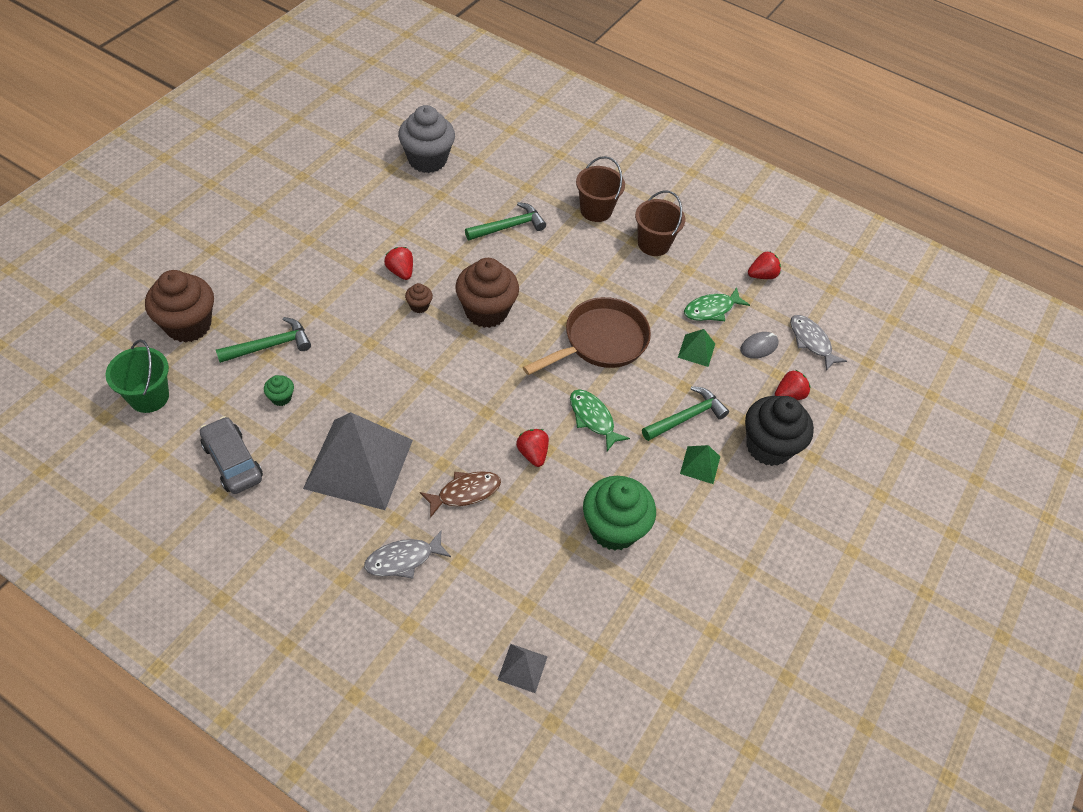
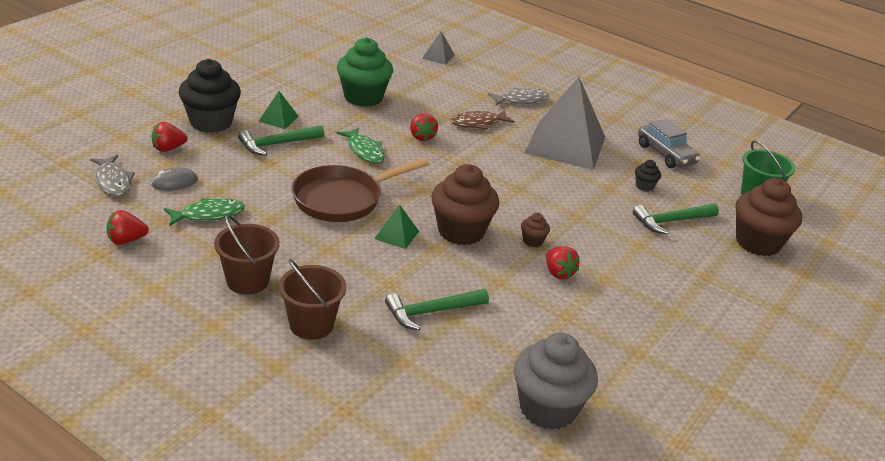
camera: 175 degrees left, 20 degrees down
(281, 398) = (644, 186): green cupcake -> black cupcake
(696, 350) = (243, 185): green pyramid -> green pyramid (396, 235)

